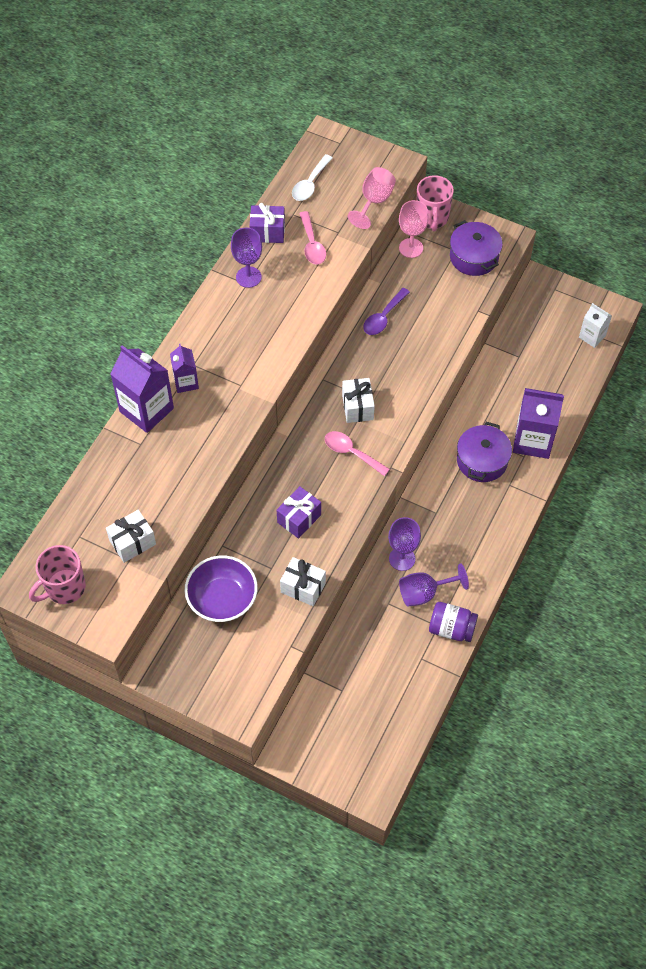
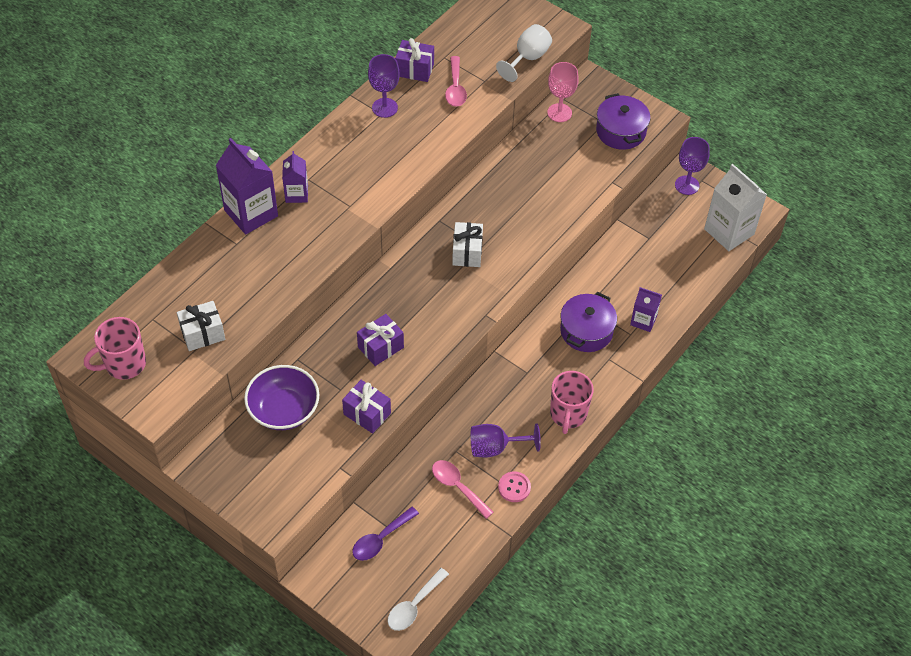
camera: 10 degrees right, 5 degrees down
(303, 587) = (367, 413): white gift -> purple gift
(310, 184) = (468, 32): white spoon -> white spoon (414, 605)
(351, 453) = (449, 294): pink spoon -> pink spoon (457, 487)
(374, 201) = (528, 58): pink goblet -> white goblet
(383, 317) = (515, 173): purple spoon -> purple spoon (381, 539)
(402, 559) = (481, 410): purple goblet -> purple goblet (687, 185)
(432, 218) = (588, 88): pink mug -> pink mug (568, 414)
(451, 628) = (514, 487): purple jar -> pink button
(532, 440) = (643, 320): purple carton -> purple carton, size x0.56
(592, 336) = (729, 231): white carton -> white carton, size x1.77

